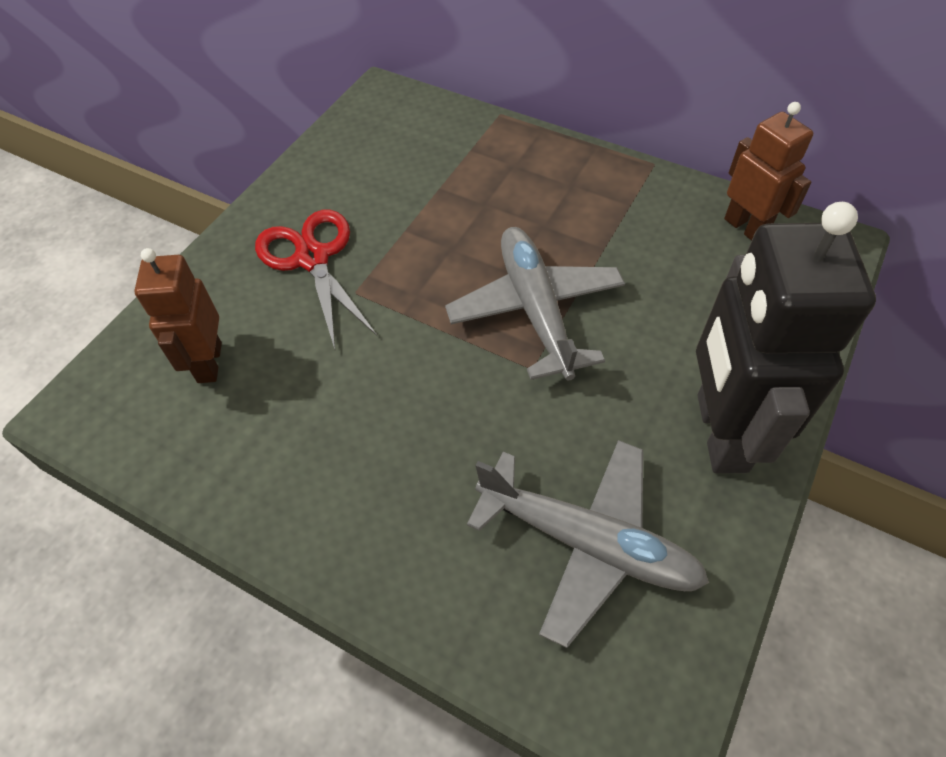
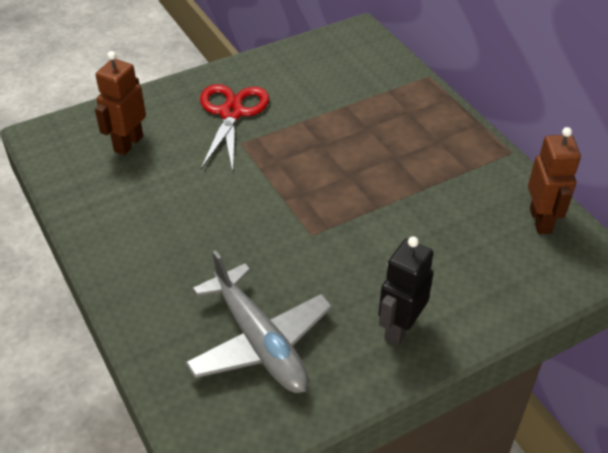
camera: 30 degrees right, 10 degrees down
(535, 309) = (343, 203): grey plane -> none
(720, 432) = (399, 329): black robot -> black robot, size x0.58

